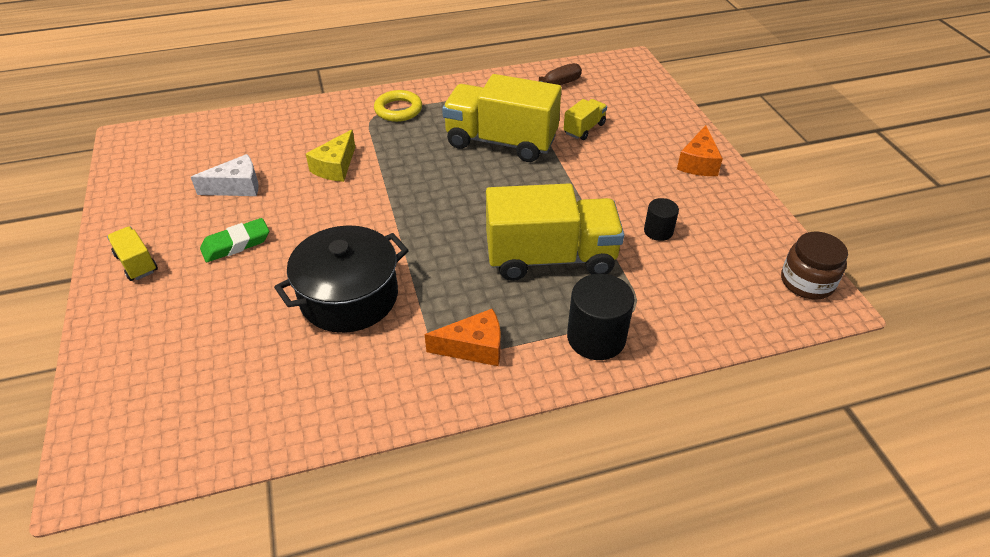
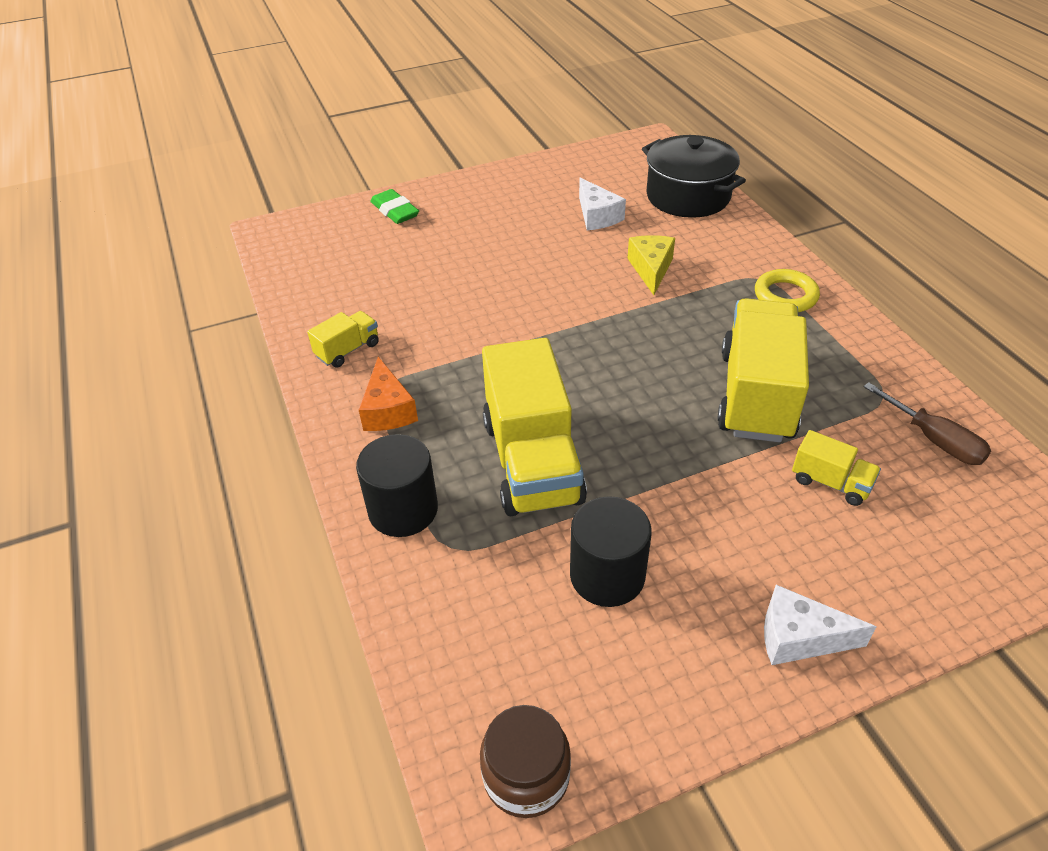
camera: 85 degrees right, 0 degrees up
(136, 263) = (481, 192): yellow truck -> yellow truck (348, 350)
(236, 244) = (514, 235): green eraser -> green eraser (395, 211)
(335, 167) = (651, 269): yellow cheese -> yellow cheese turned 75 degrees clockwise
(349, 297) = (452, 315): black pot -> black pot (688, 196)
(658, 231) = (607, 575): black cylinder -> black cylinder, size x1.74
(698, 163) = (799, 637): orange cheese -> white cheese

